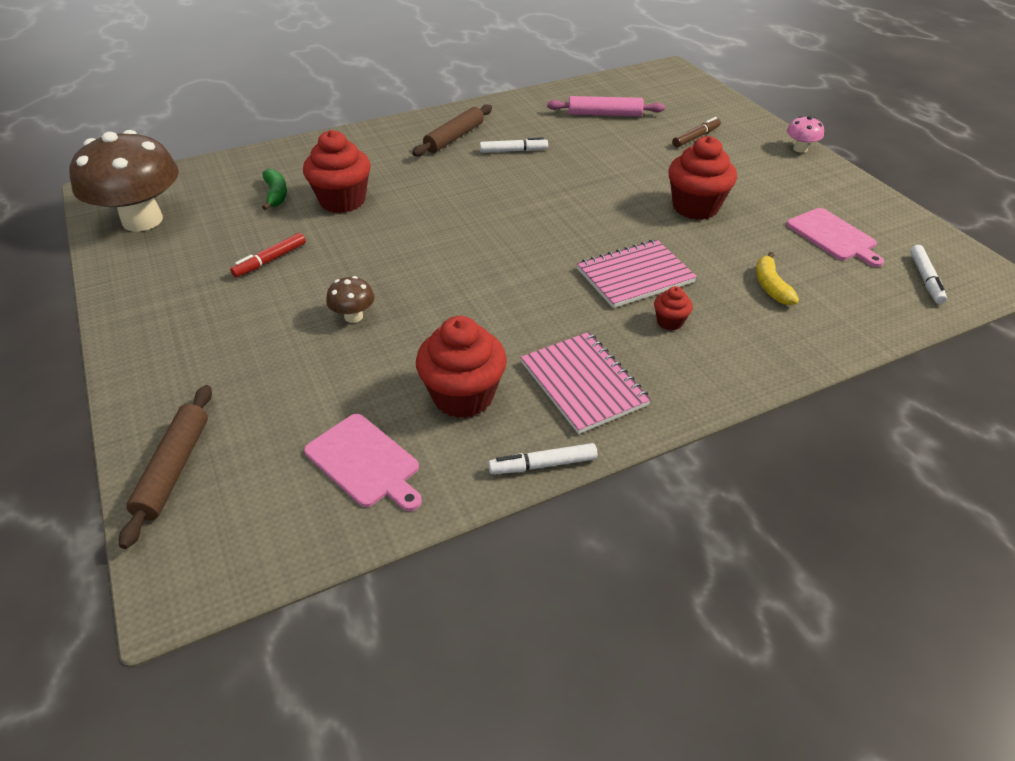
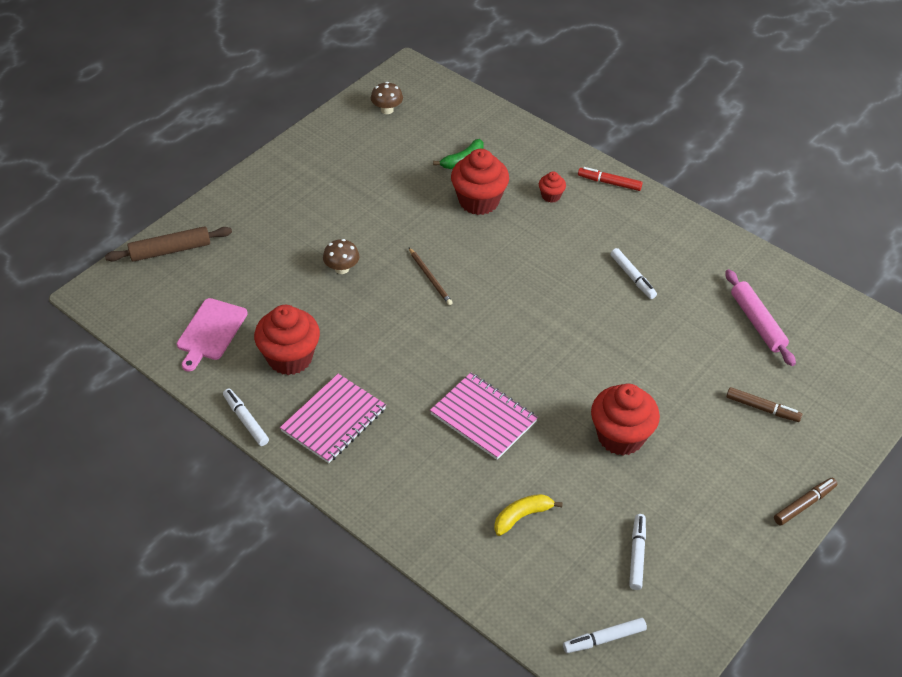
camera: 65 degrees right, 5 degrees up
(142, 220) = (387, 110): brown mushroom -> brown mushroom, size x0.42
(271, 260) = (380, 197): red marker -> red marker (609, 183)
(421, 258) = (430, 278): none -> brown pencil
(454, 138) = (627, 229): brown rolling pin -> none
(670, 322) = (433, 455): red cupcake -> red cupcake (551, 196)
(800, 149) = (803, 505): pink mushroom -> brown marker
(833, 236) = (637, 555): pink cutting board -> white marker

